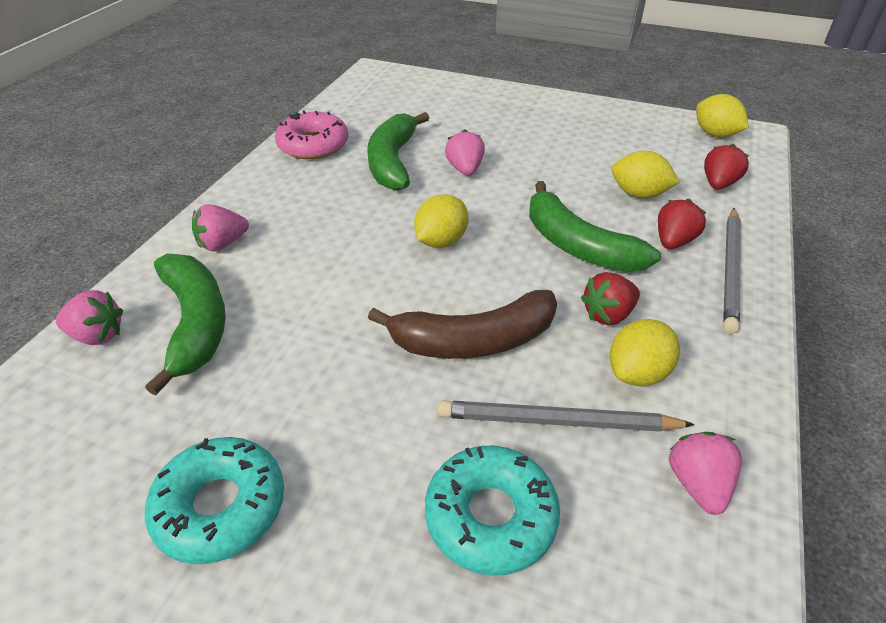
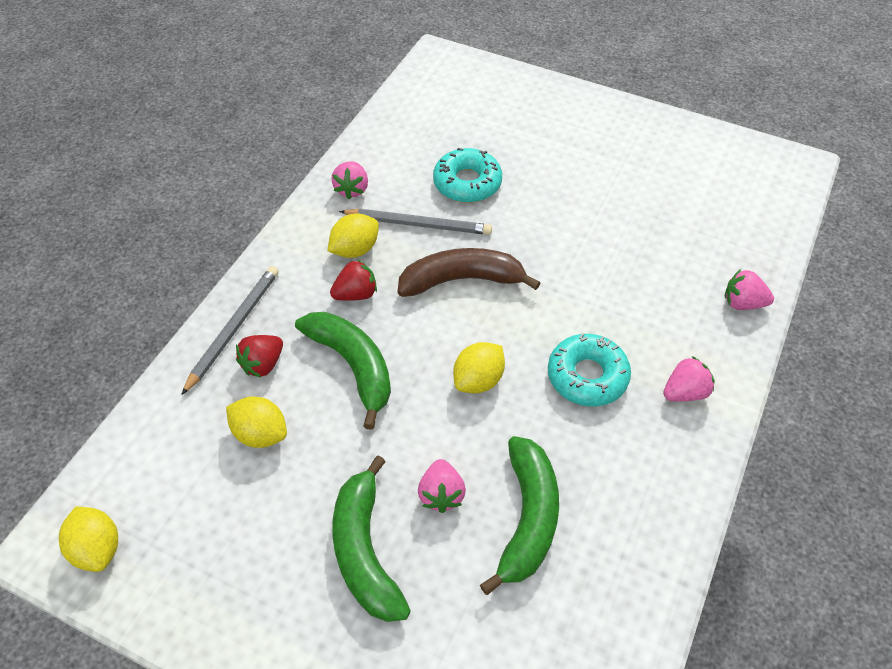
camera: 175 degrees left, 10 degrees up
(195, 323) = (673, 308): green banana -> green banana (365, 551)
(220, 507) = (610, 196): turquoise donut -> turquoise donut (587, 376)
(313, 145) = (634, 566): pink donut -> none
(718, 184) = (165, 444): red strawberry -> none

